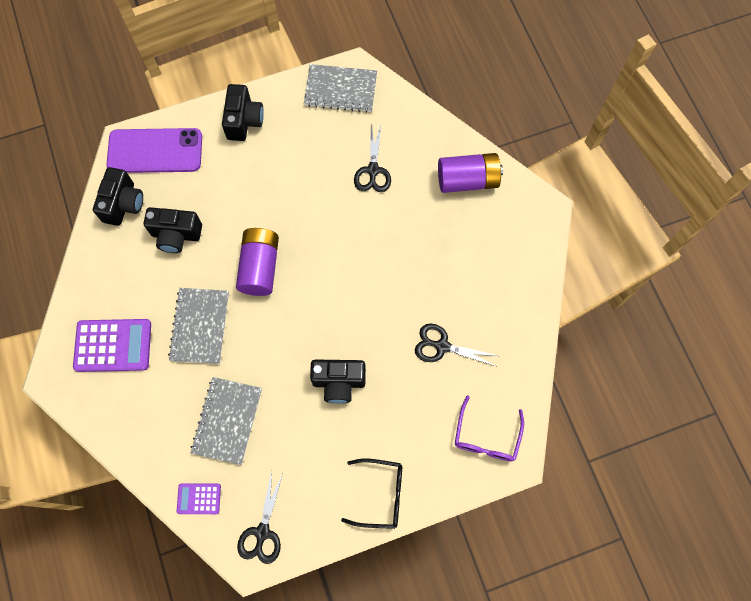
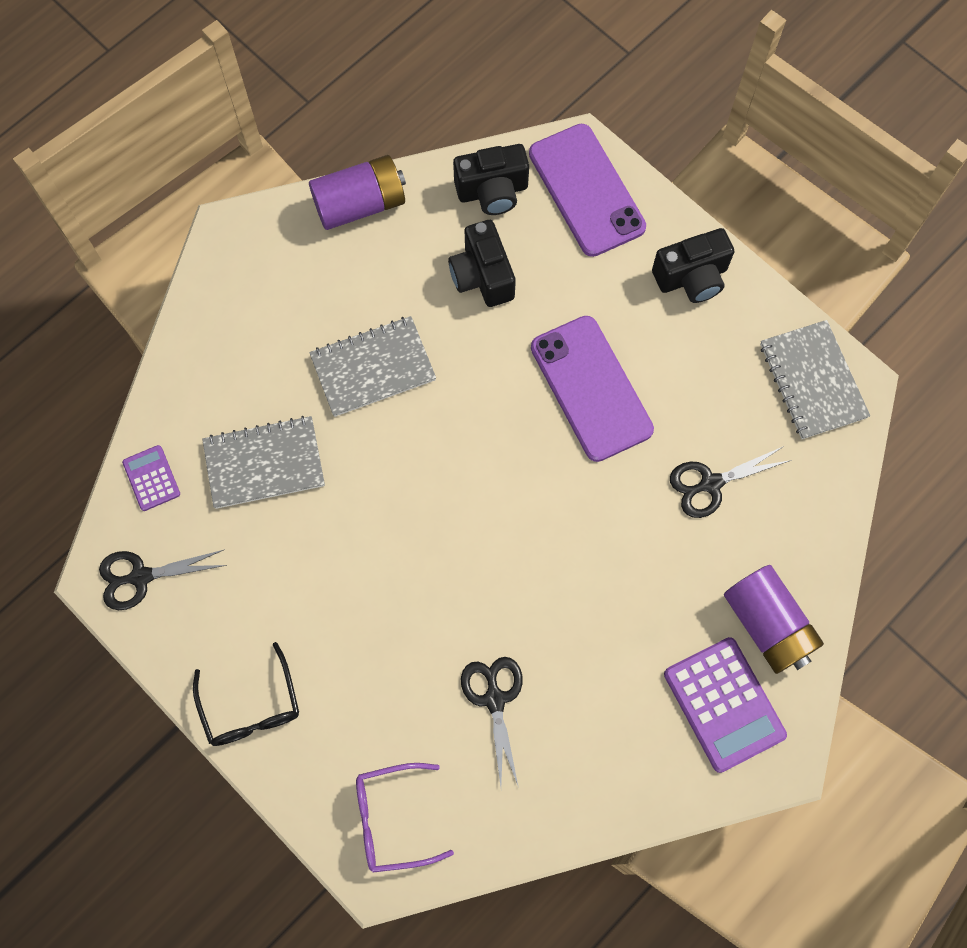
camera: 65 degrees right, 0 degrees up
(113, 345) = (299, 277): purple calculator -> purple calculator (724, 704)
(260, 267) = (490, 402): purple battery -> purple battery (360, 204)
(282, 207) = (591, 388): none -> purple phone
(339, 382) = (378, 581): black camera -> none

